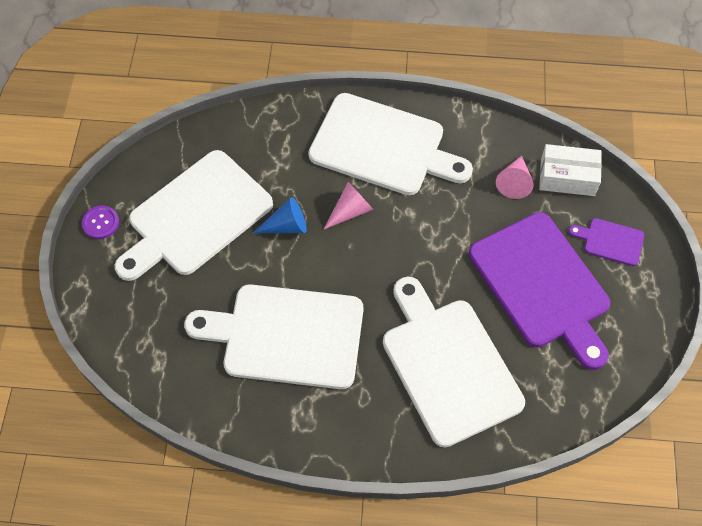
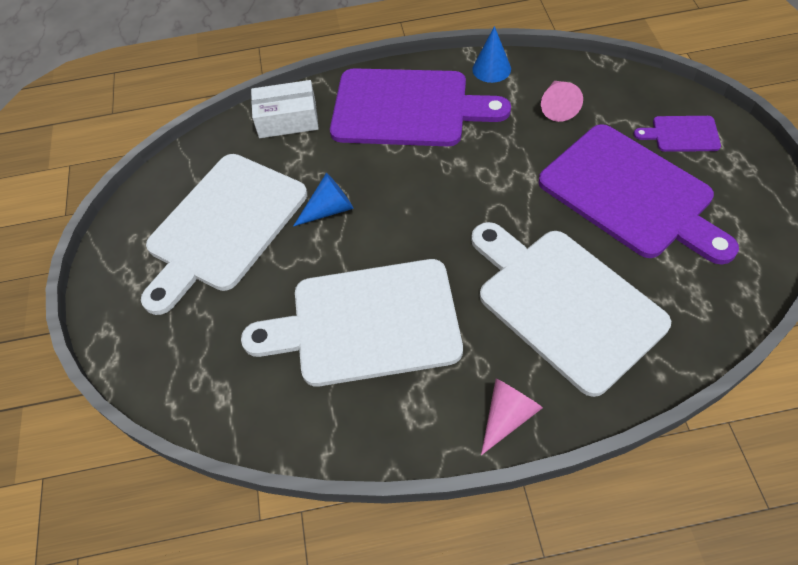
camera: 10 degrees left, 5 degrees down
(100, 223) = (114, 261): purple button -> none
(350, 211) = (395, 177): pink cone -> pink cone (507, 416)
(382, 146) = (407, 108): white cutting board -> purple cutting board
(470, 127) = (491, 69): none -> blue cone
(567, 177) = (609, 88): white box -> white box (287, 119)

